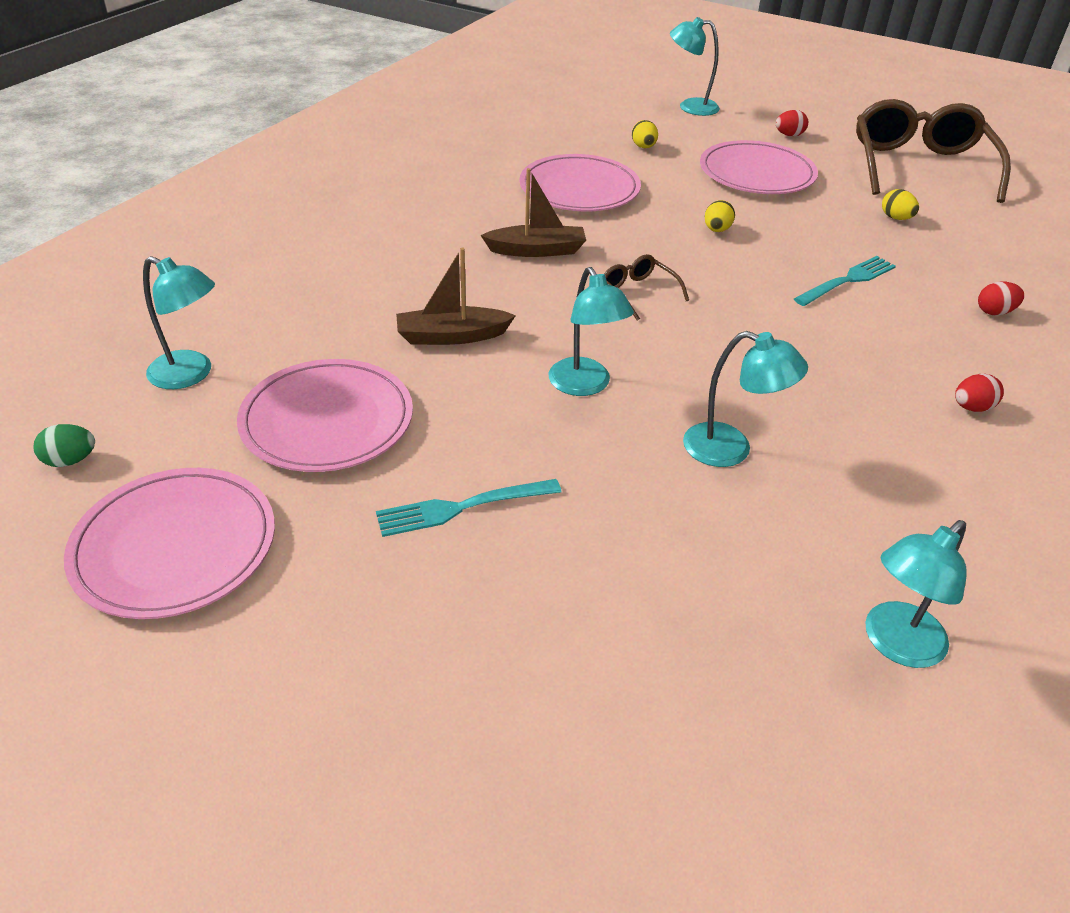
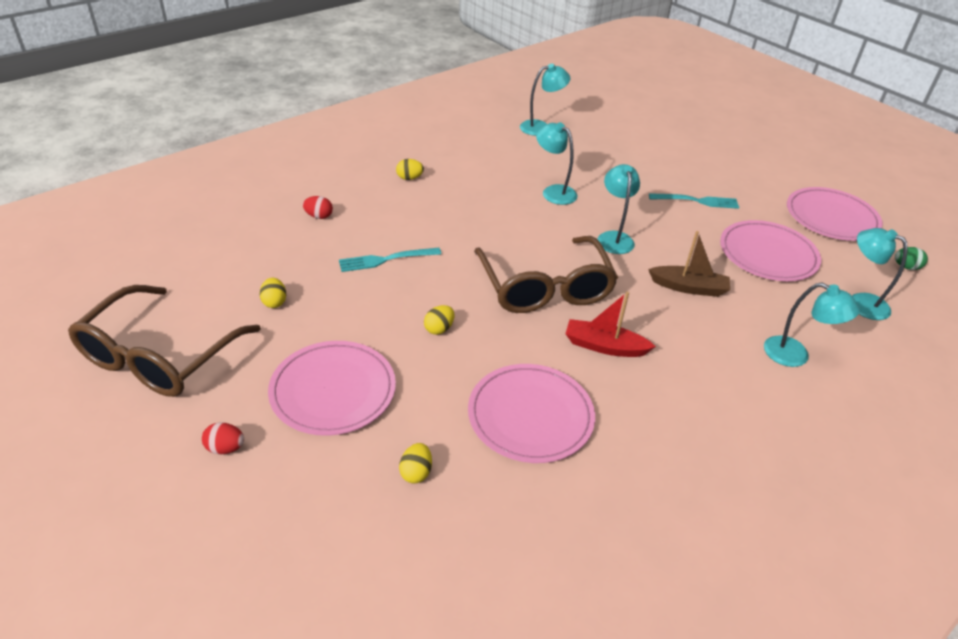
camera: 160 degrees left, 0 degrees up
(537, 250) = (604, 346): brown boat -> red boat
(638, 293) = (545, 288): brown glasses -> brown glasses, size x2.32
(690, 107) = (282, 555): turquoise lamp -> turquoise lamp (795, 355)
(972, 408) = (409, 178): red egg -> yellow egg

